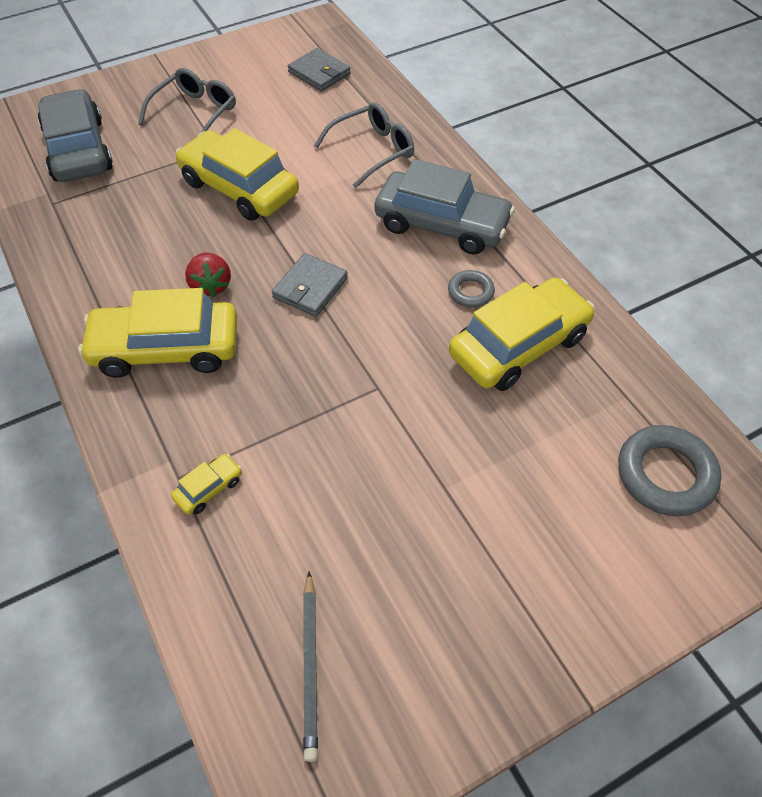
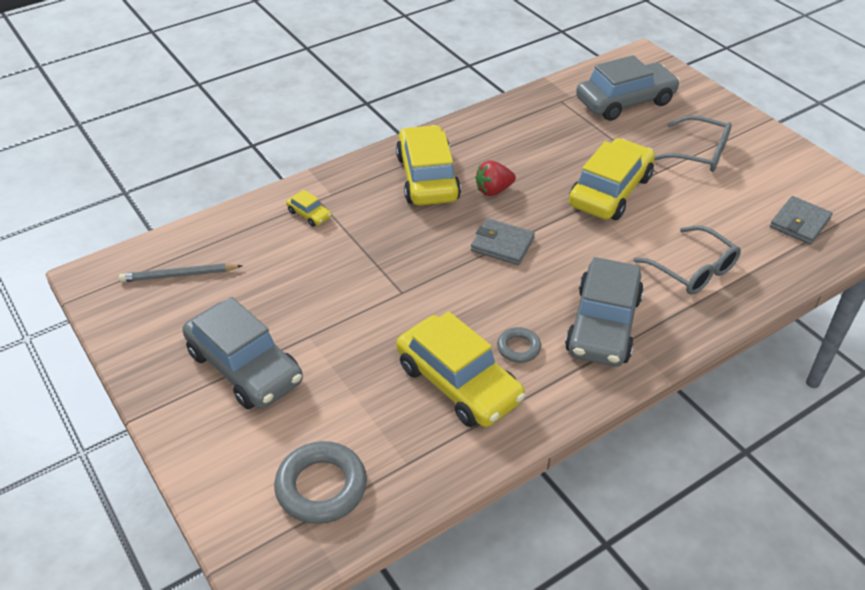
camera: 85 degrees right, 10 degrees down
(495, 561) = (245, 367): none -> grey car

